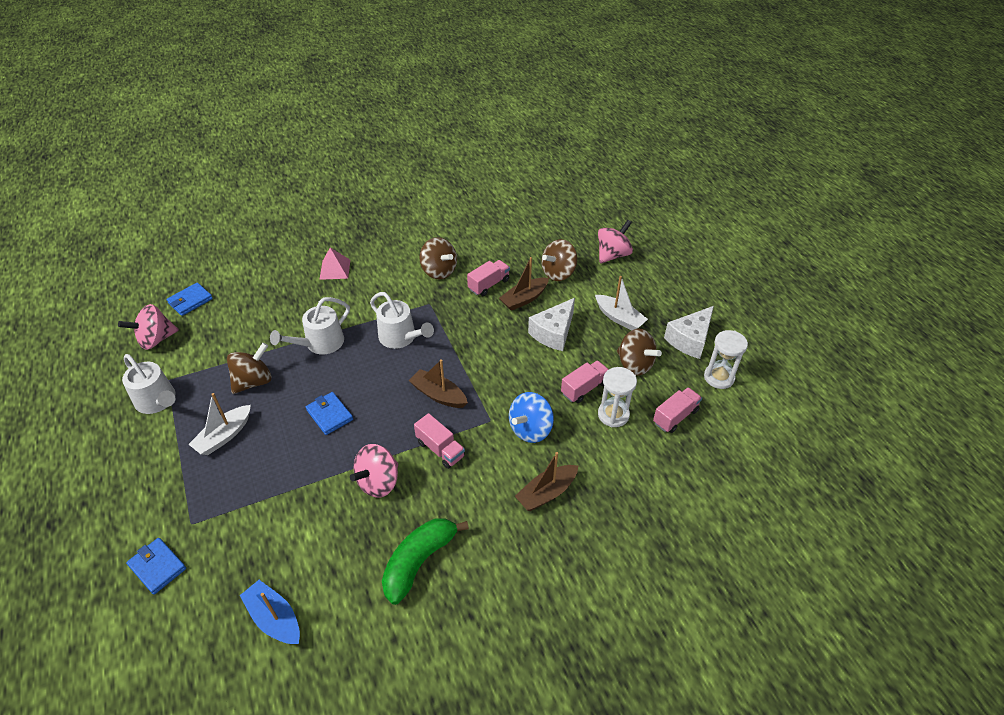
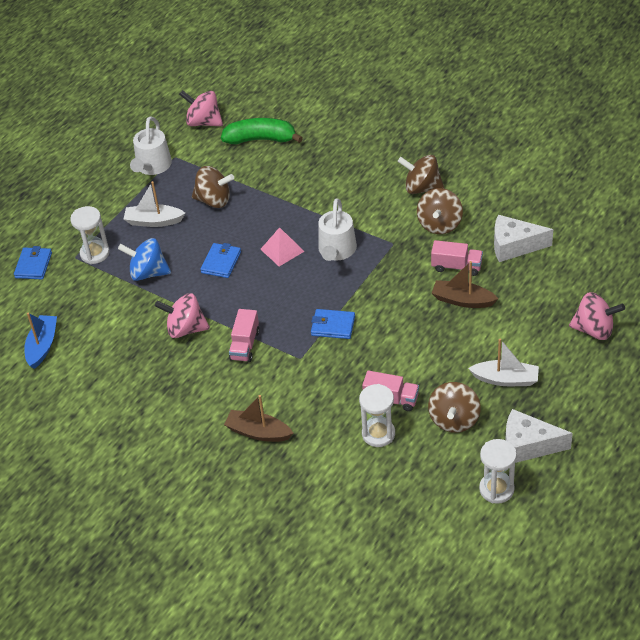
camera: 60 degrees right, 0 degrees up
(190, 301) = (257, 109): blue wallet -> blue wallet (333, 326)
(207, 504) = (95, 253): none -> white hourglass
(320, 343) = (284, 209): white watering can -> none
(335, 269) = (374, 161): pink pyramid -> pink pyramid (282, 250)
(419, 562) = (139, 392): green banana -> green banana (260, 139)
(438, 395) = (297, 311): brown boat -> none
(530, 429) = (313, 388): blue spinning top -> blue spinning top (148, 273)
(553, 333) = (439, 343): white cheese -> white cheese (514, 246)
(558, 273) = (523, 304): brown spinning top -> brown spinning top (422, 188)
(619, 318) = (505, 379): white boat -> white boat turned 90 degrees counterclockwise
(675, 416) = (416, 478): pink truck -> none

